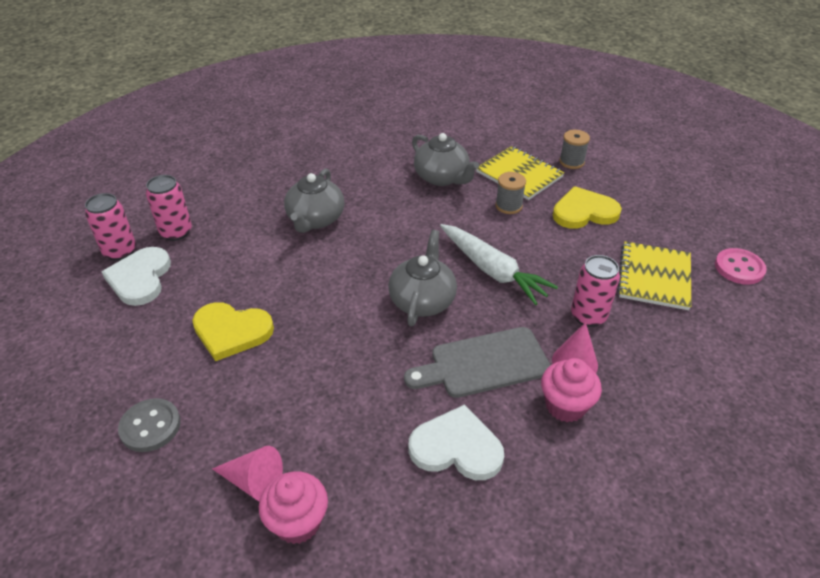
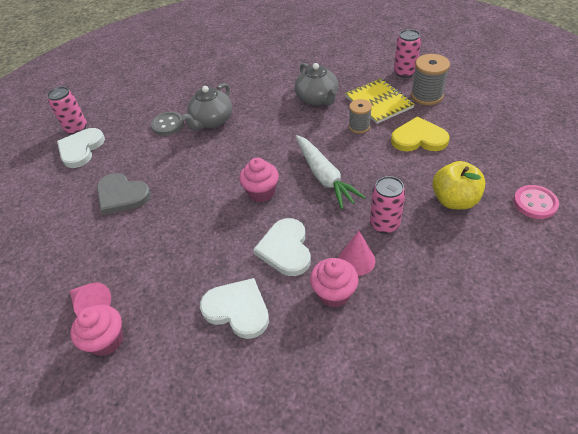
camera: 20 degrees right, 5 degrees up
(150, 426) = (45, 253): grey button -> grey button (168, 125)
(176, 232) = (116, 119): pink can -> pink can (404, 72)
(231, 331) = (122, 195): yellow heart -> grey heart
(422, 300) = (261, 192): grey teapot -> pink cupcake
(484, 364) = (285, 249): grey cutting board -> white heart
(571, 162) = (426, 96): grey spool -> grey spool, size x1.54
(654, 277) = (454, 200): yellow notebook -> yellow apple

